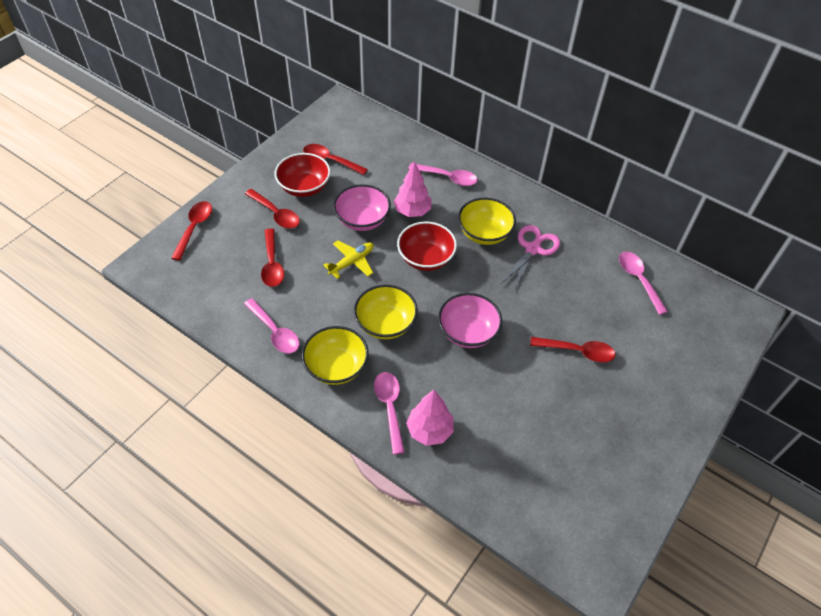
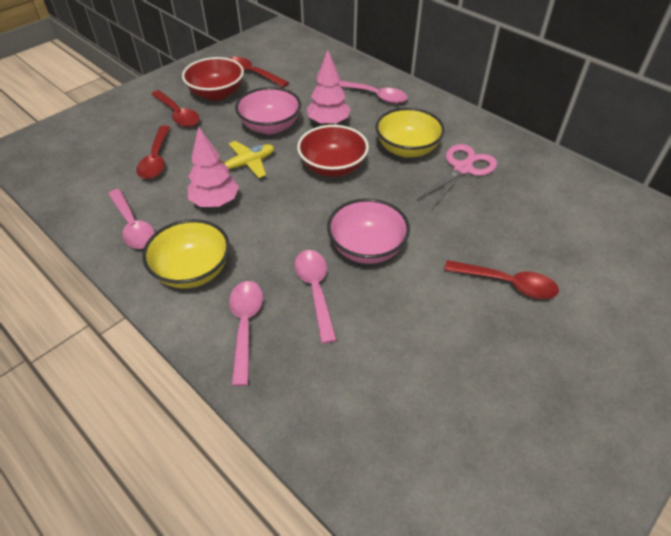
camera: 10 degrees right, 5 degrees down
(194, 228) = (86, 120): red spoon -> none
(385, 324) = (267, 229): yellow bowl -> none
(429, 430) = (290, 360): pink tree -> pink tree (215, 202)
(638, 280) = (593, 210): pink spoon -> pink spoon (315, 290)

